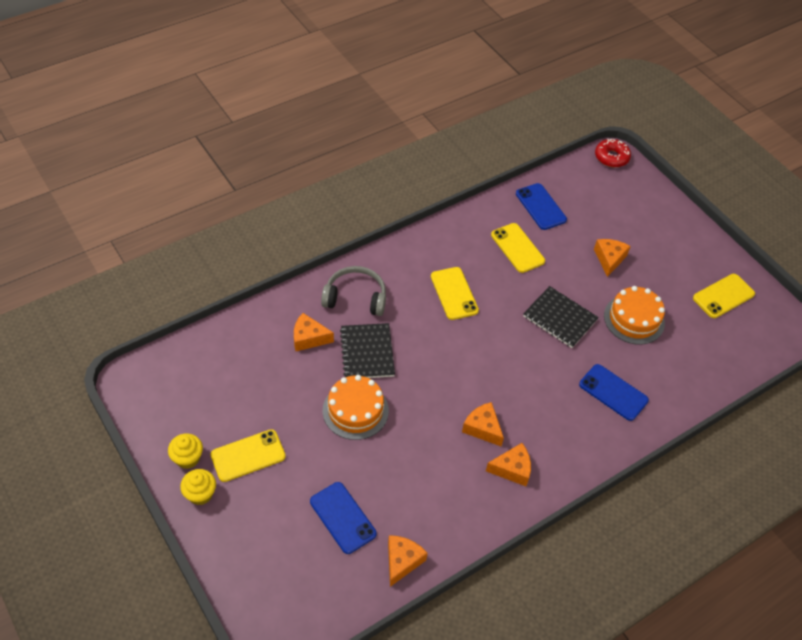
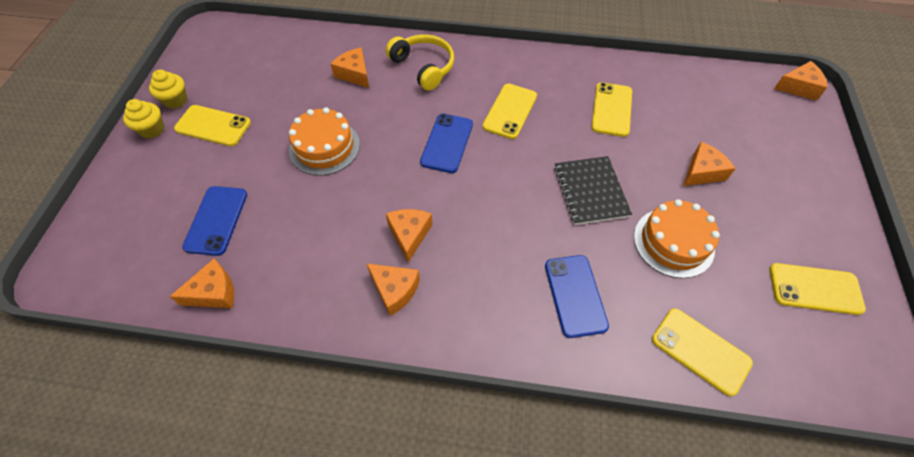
camera: 45 degrees right, 5 degrees up
(355, 297) = (423, 67): grey headphones -> yellow headphones
(367, 352) = (385, 111): black notebook -> none
(540, 207) = (673, 89): blue phone -> blue phone (447, 143)
(611, 157) = (798, 87): red donut -> orange cheese
(700, 375) = (700, 351): none -> yellow phone

